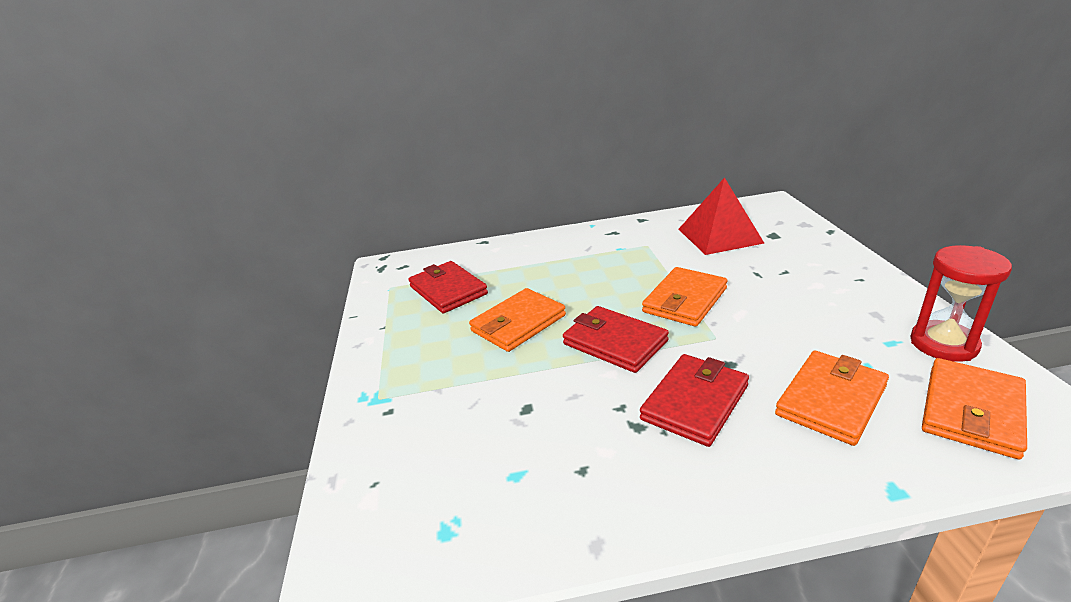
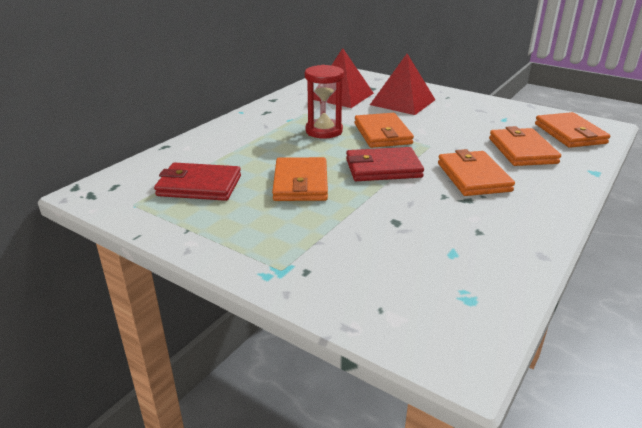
camera: 50 degrees left, 0 degrees up
(695, 402) = (473, 177): red wallet -> orange wallet
(781, 267) = (403, 102): none -> red pyramid
(943, 344) = (522, 113): red hourglass -> red hourglass (324, 131)

